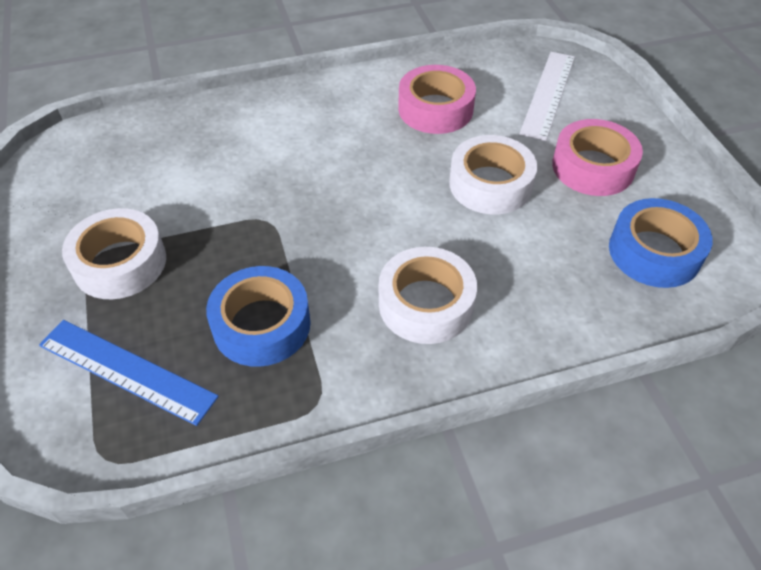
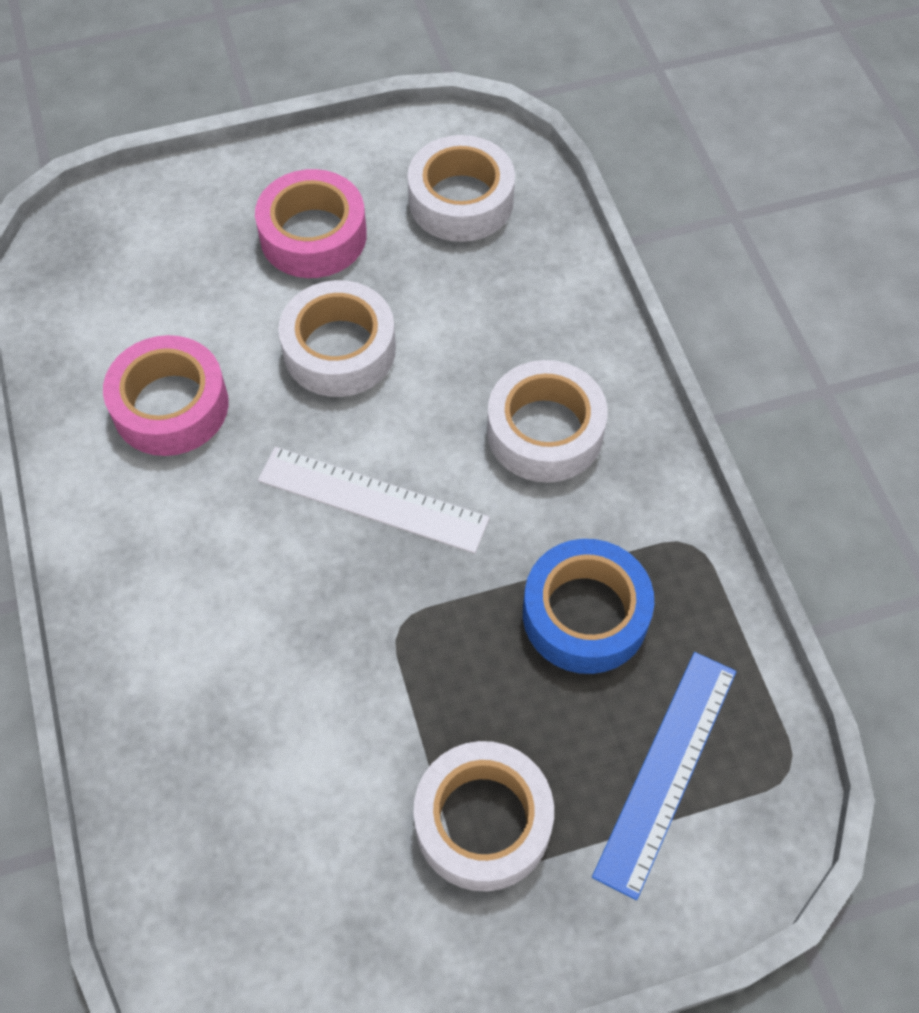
camera: 90 degrees left, 10 degrees up
(548, 94) = (154, 264): white ruler -> white ruler (372, 500)
(654, 252) = (461, 200): blue tape -> white tape

